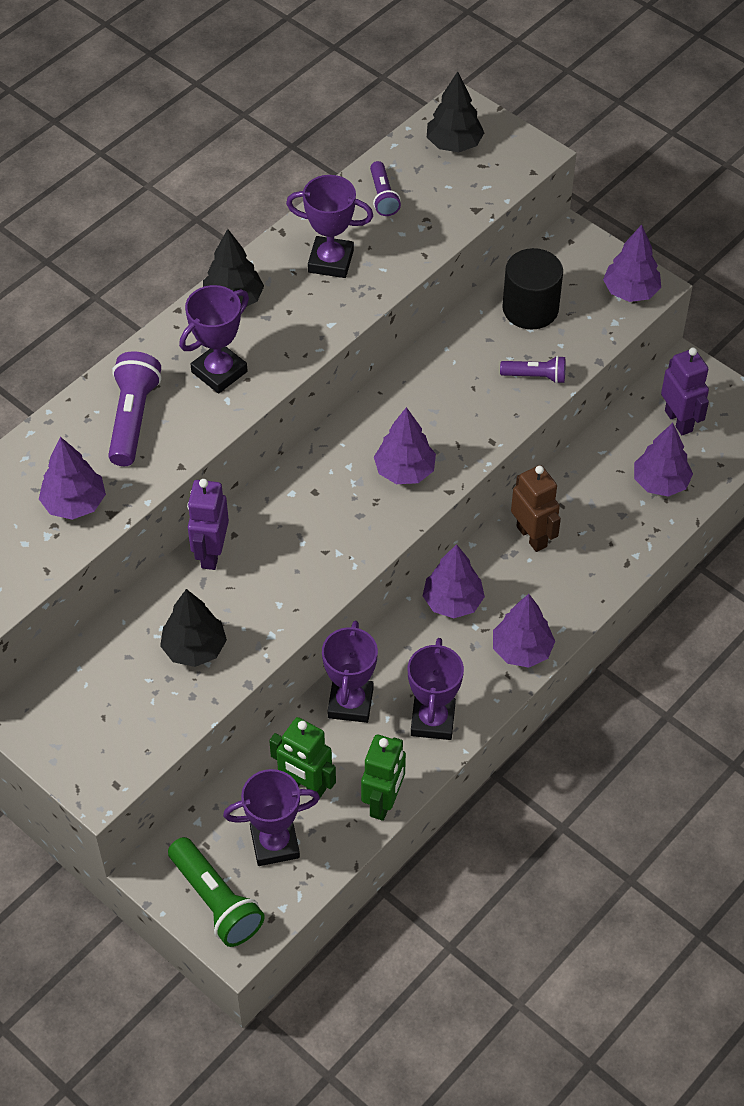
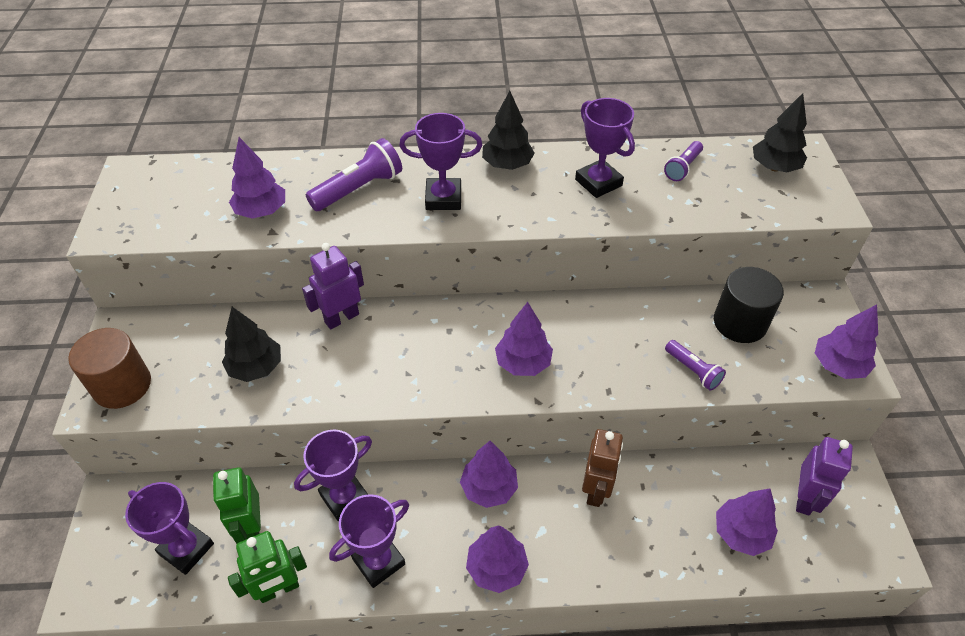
camera: 45 degrees right, 5 degrees down
(99, 755) = (122, 385): none -> brown cylinder
(216, 901) = (109, 553): green flashlight -> none

